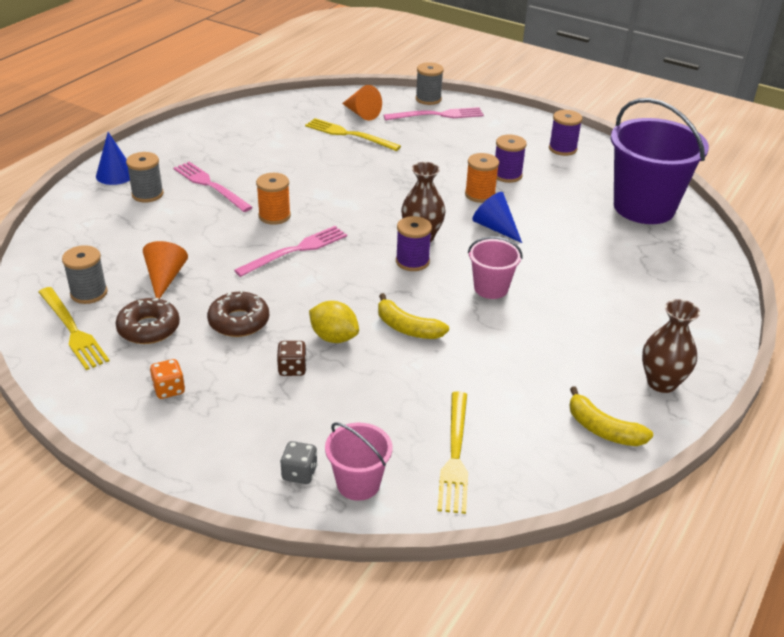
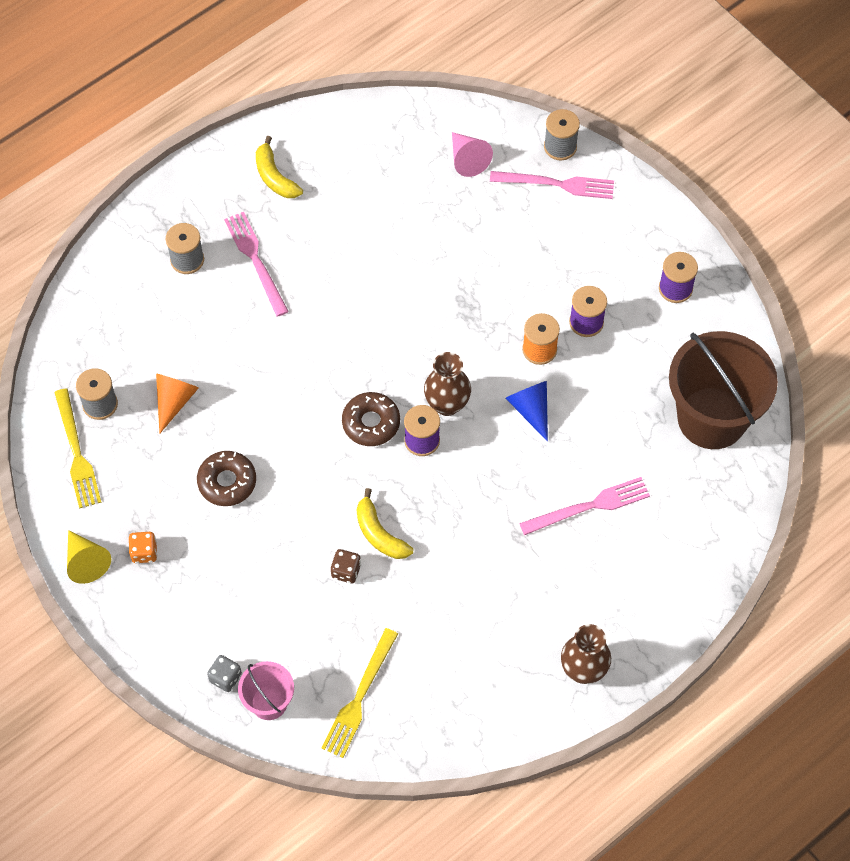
camera: 20 degrees right, 25 degrees up
(104, 410) = (86, 561): none -> yellow cone
(115, 174) = (161, 215): blue cone -> none
(149, 328) = (144, 469): brown donut -> brown donut (371, 423)
(274, 216) = (307, 330): orange spool -> none
(292, 369) = (257, 557): brown dice -> brown dice (346, 571)
(295, 250) = (311, 392): pink fork -> pink fork (589, 506)
(334, 337) = (307, 527): yellow lemon -> none
(349, 135) = (437, 200): yellow fork -> none
(361, 113) = (467, 159): orange cone -> pink cone
(491, 288) = (483, 501): pink bucket -> none
(603, 429) = (499, 707): yellow banana -> yellow banana (275, 177)
(644, 207) = (711, 418): purple bucket -> brown bucket

